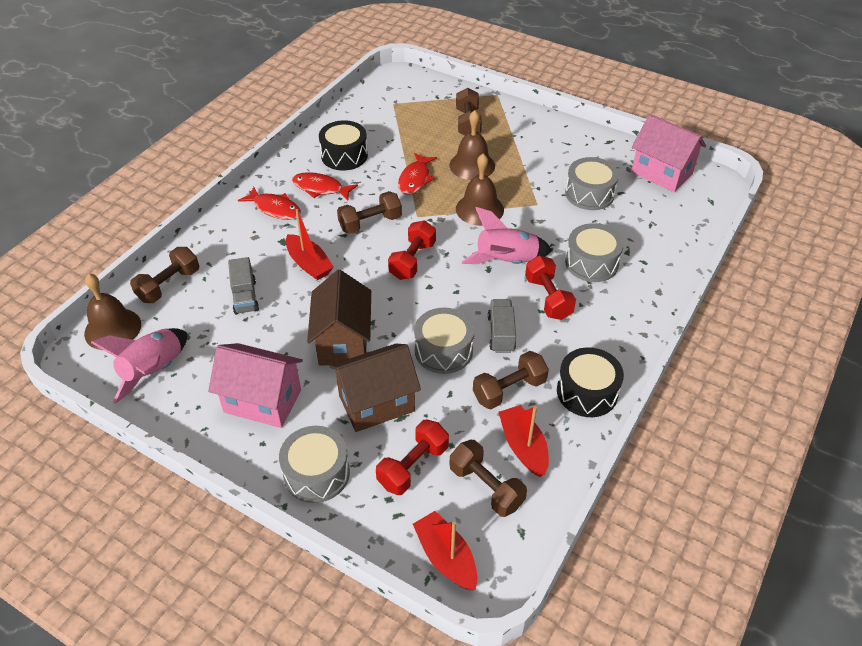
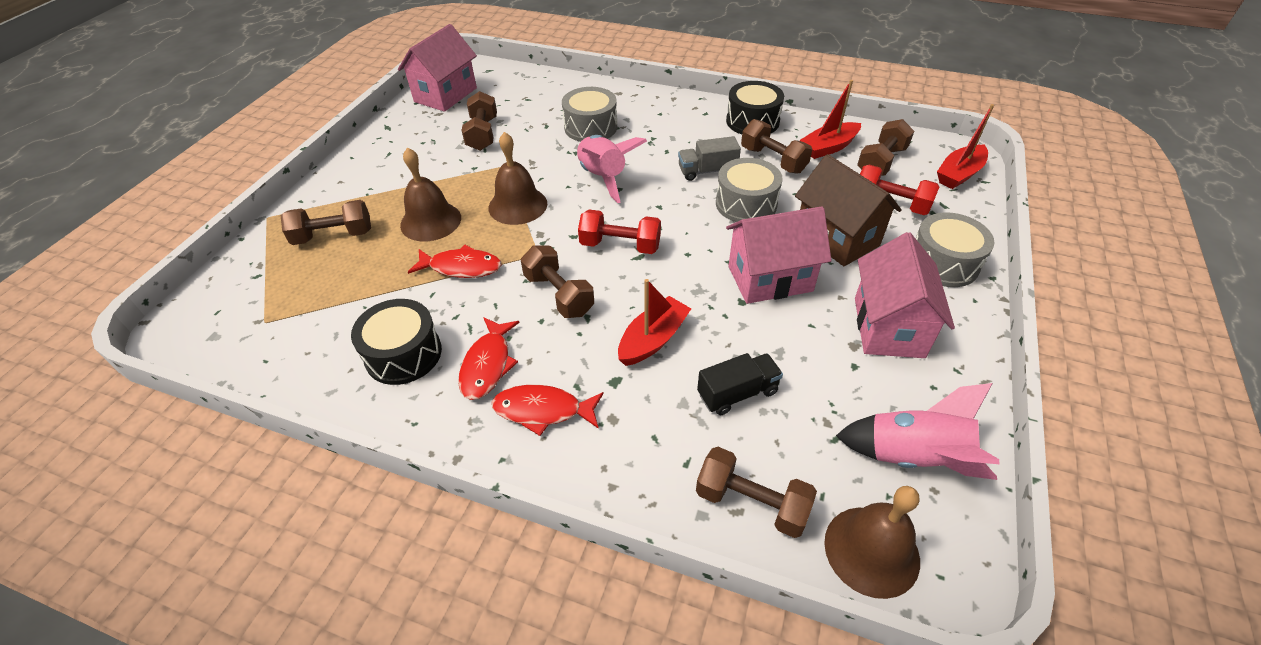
camera: 100 degrees left, 0 degrees up
(245, 297) = (737, 393): grey truck -> black truck
(275, 208) = (543, 410): red fish -> red fish turned 105 degrees counterclockwise
(343, 342) = (770, 278): brown house -> pink house
(548, 298) = (648, 148): red dumbbell -> none
(589, 194) = (482, 134): grey drum -> brown dumbbell

